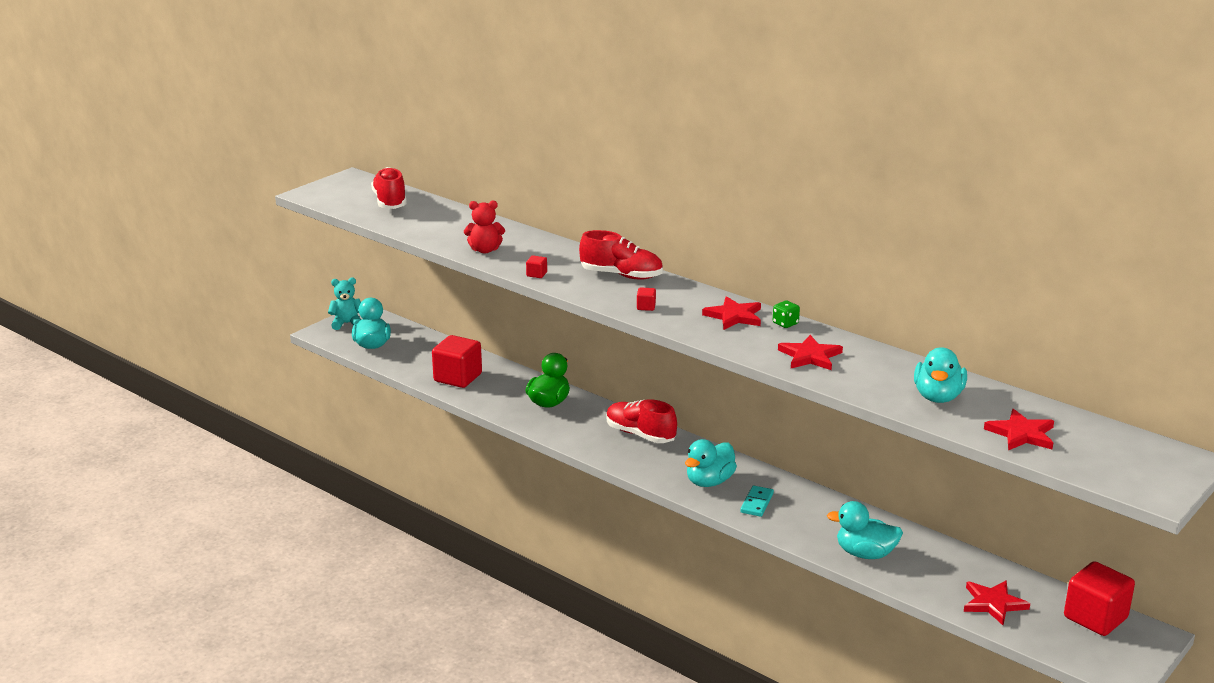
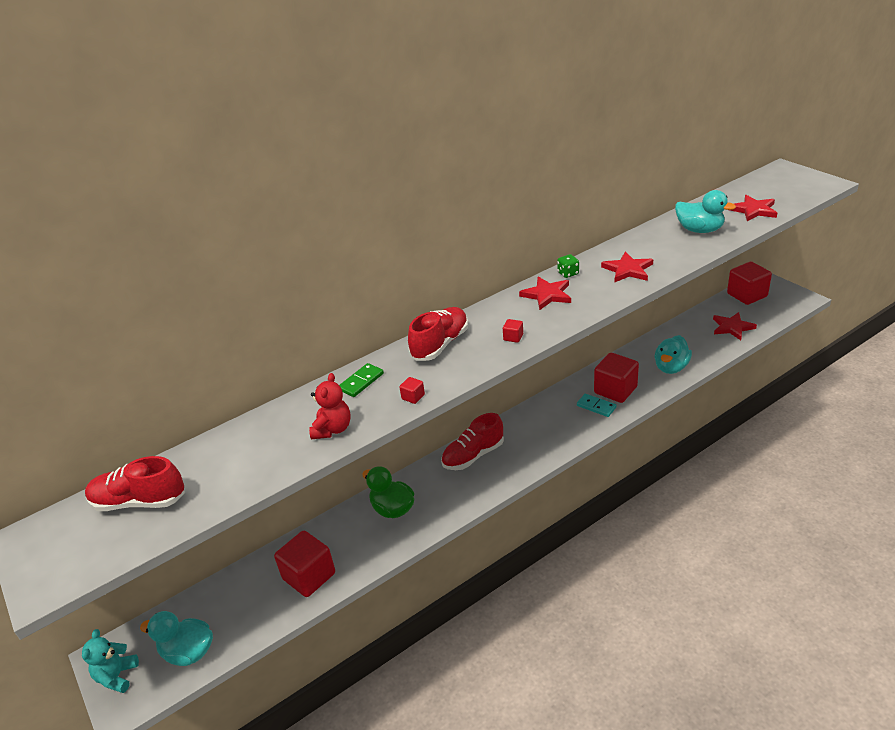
camera: 70 degrees left, 10 degrees up
(552, 250) = (361, 382): none -> green domino
(709, 482) = (559, 426): turquoise duck -> none
(795, 514) = (615, 390): none -> red cube

